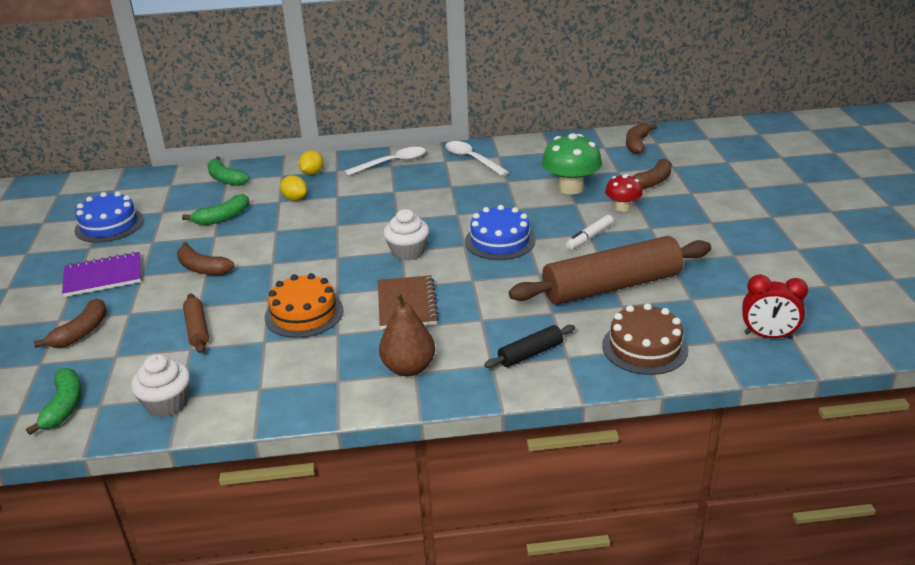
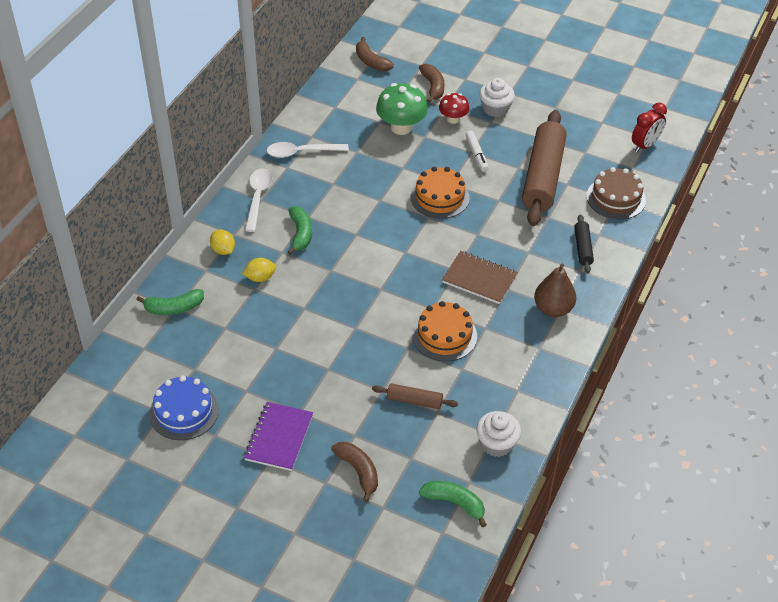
camera: 60 degrees left, 15 degrees up
(202, 268) = (325, 371): brown banana -> none
(222, 218) = (248, 333): green banana -> green banana (300, 234)
(408, 252) = (410, 249): white cupcake -> white cupcake (495, 109)
(500, 241) = (439, 197): blue cake -> orange cake

